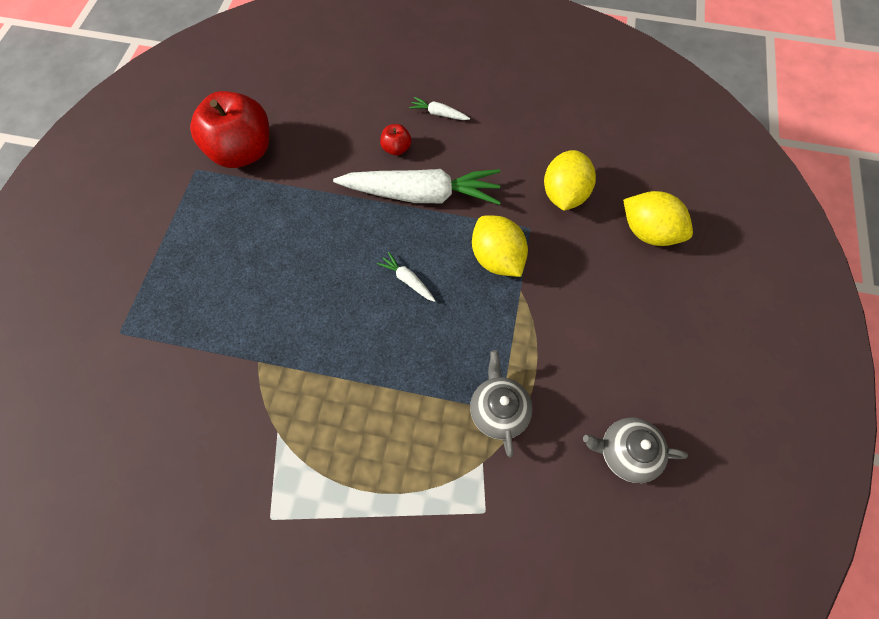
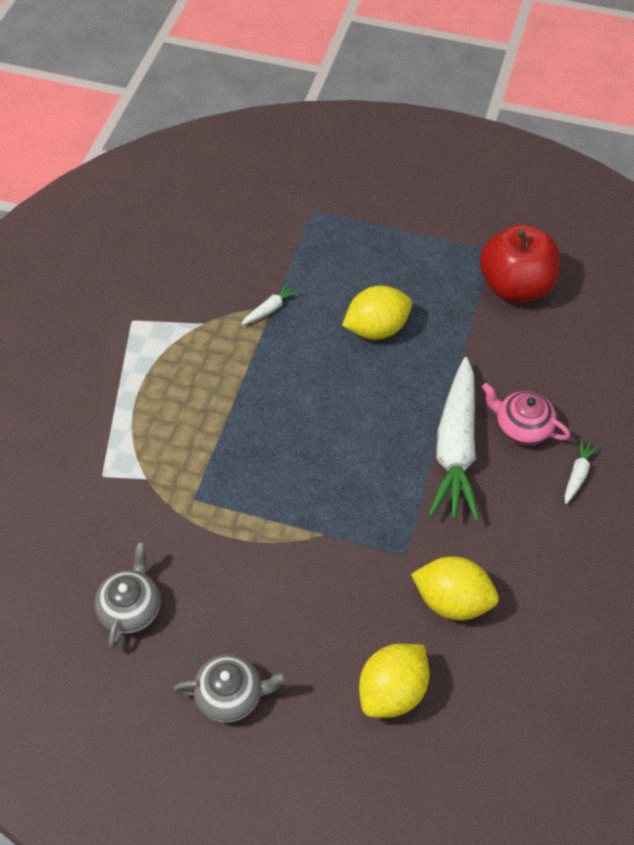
camera: 95 degrees right, 10 degrees down
(396, 148) = (521, 427): red apple -> pink teapot
(407, 280) = (346, 429): white carrot -> white carrot (270, 309)
(497, 258) = (366, 515): yellow lemon -> yellow lemon (376, 329)
(498, 410) = (194, 497): grey teapot -> grey teapot (231, 695)

